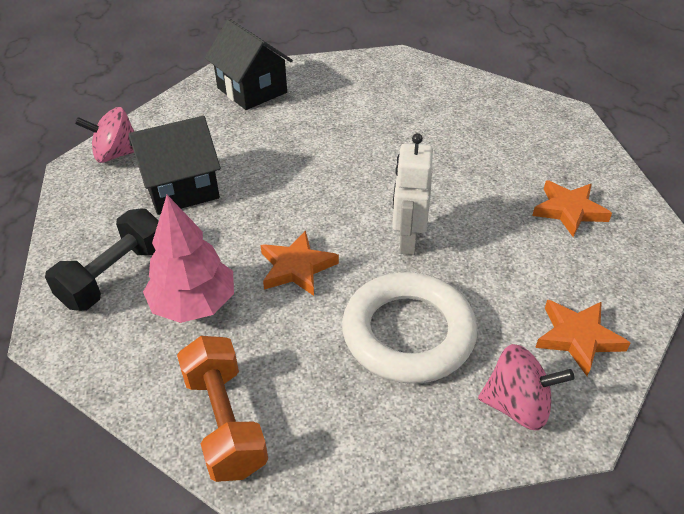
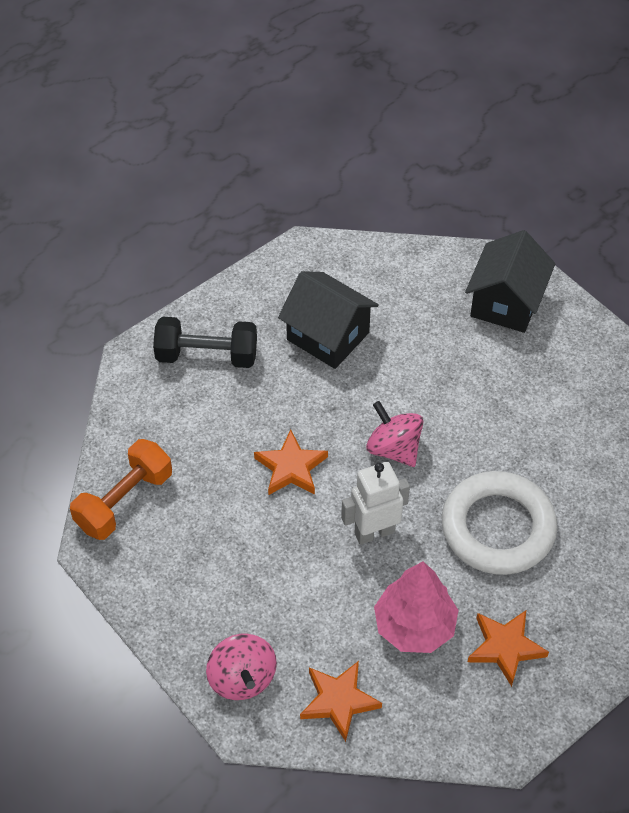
camera: 60 degrees right, 10 degrees up
(116, 154) = (338, 263): pink spinning top -> pink spinning top (394, 449)
(194, 304) = (211, 422): pink tree -> pink tree (414, 626)
(408, 333) = (269, 577): white ring -> white ring (498, 528)

